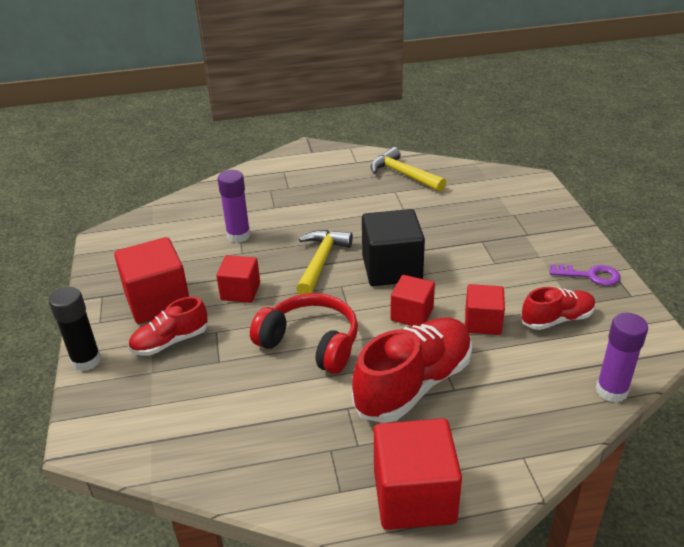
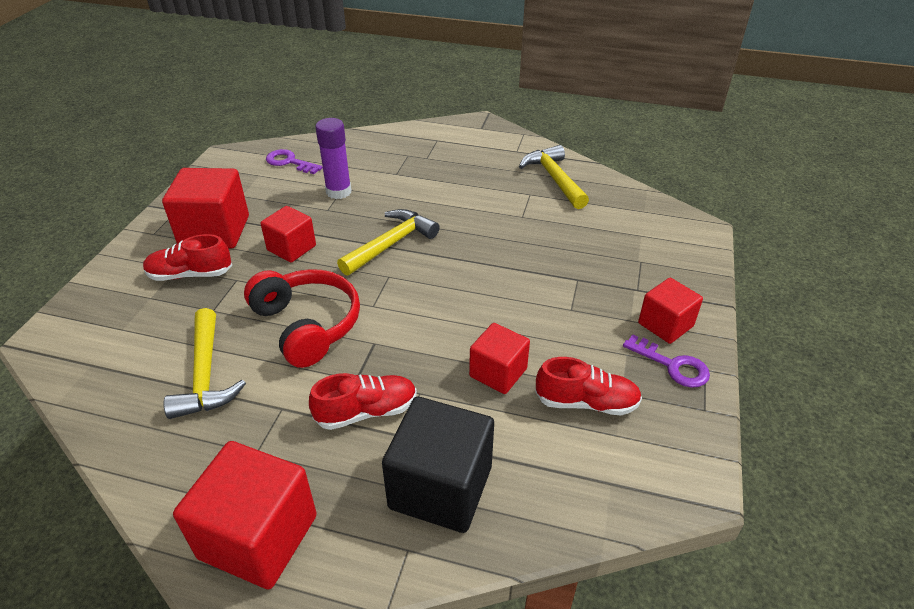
camera: 25 degrees right, 5 degrees up
(86, 361) = (111, 266): black glue stick -> none
(170, 225) = (289, 162): none -> purple key
(262, 409) = (205, 375): none -> yellow hammer
(392, 268) = (454, 276): black cube -> black cube (440, 487)
(412, 314) = (431, 333): red cube -> red cube (665, 325)
(414, 384) = (366, 411): red shoe -> red shoe, size x0.57
(611, 391) = (578, 518): purple glue stick -> none

